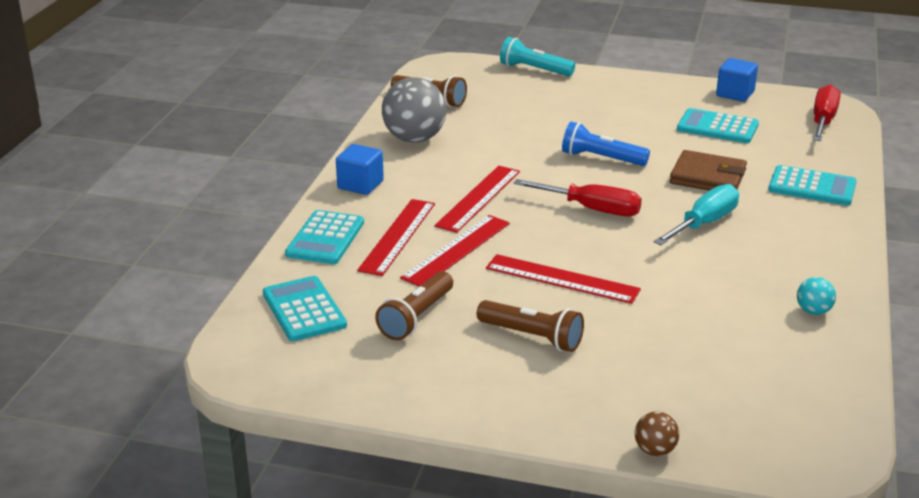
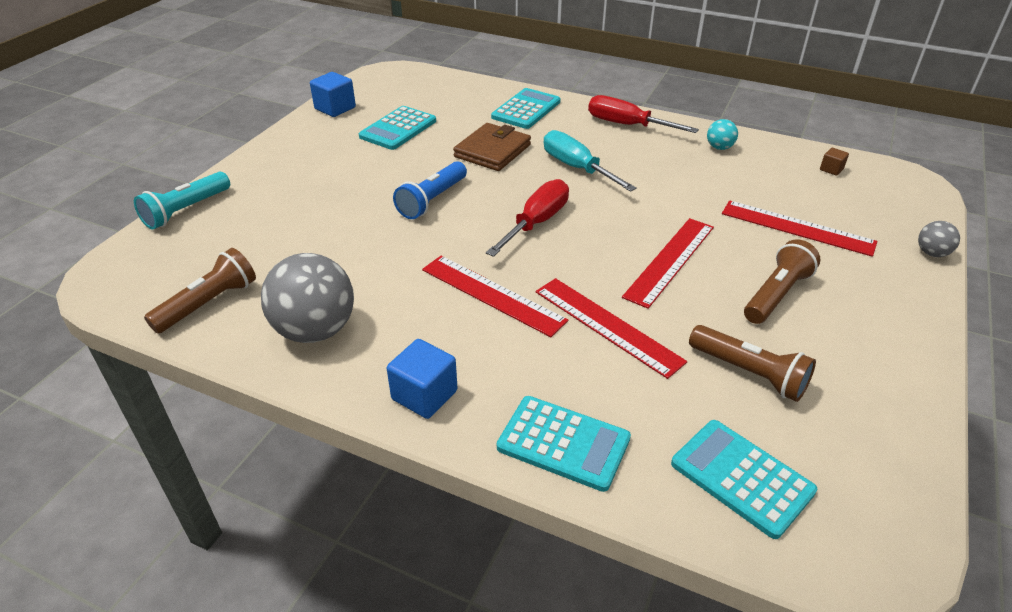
camera: 80 degrees left, 10 degrees up
(304, 310) = (741, 477): turquoise calculator -> turquoise calculator turned 60 degrees clockwise
(397, 236) = (568, 371): red ruler -> red ruler (797, 228)
(655, 450) = (931, 253): brown ball -> grey ball
(814, 393) = (831, 169): none -> brown cube
(823, 121) = (412, 82): red screwdriver -> red screwdriver (627, 125)

